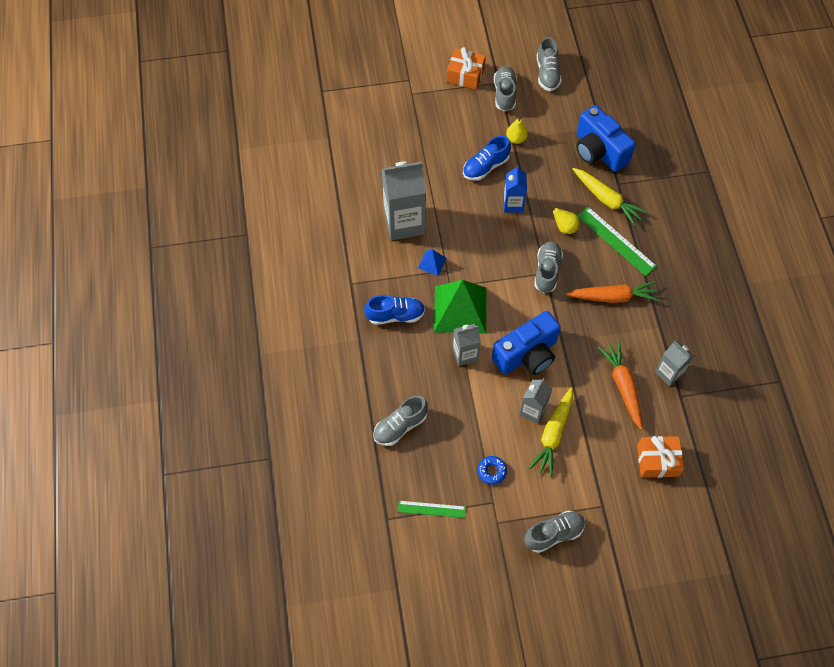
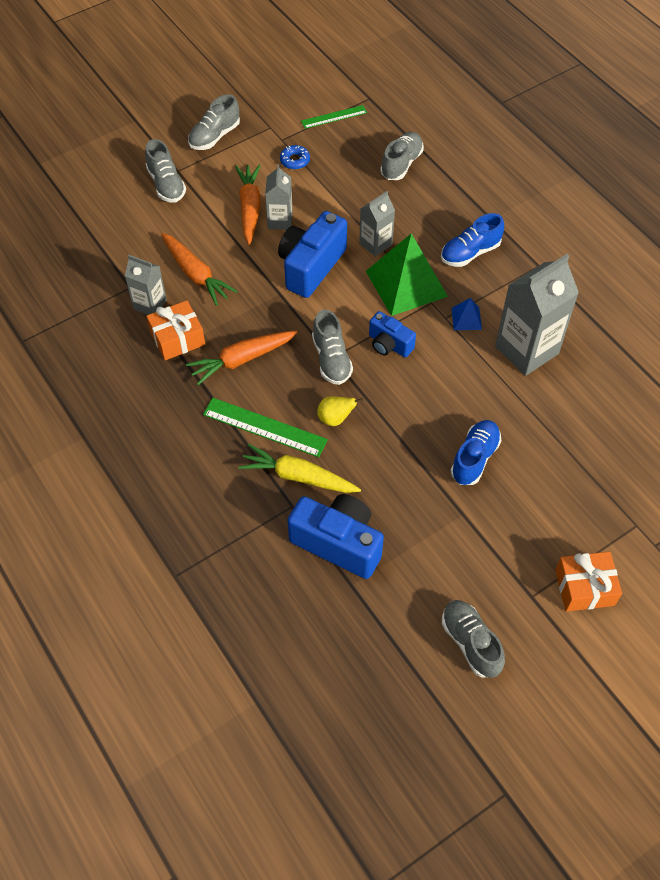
camera: 155 degrees right, 5 degrees down
(499, 265) = (389, 344): none -> blue camera
(504, 94) = (512, 580): grey shoe -> grey shoe (166, 184)
(513, 204) = (413, 423): blue carton -> none
(516, 139) = (458, 515): yellow pear -> none
(553, 434) = (249, 208): yellow carrot -> orange carrot
(657, 460) = (136, 223): orange gift -> orange gift (177, 338)

